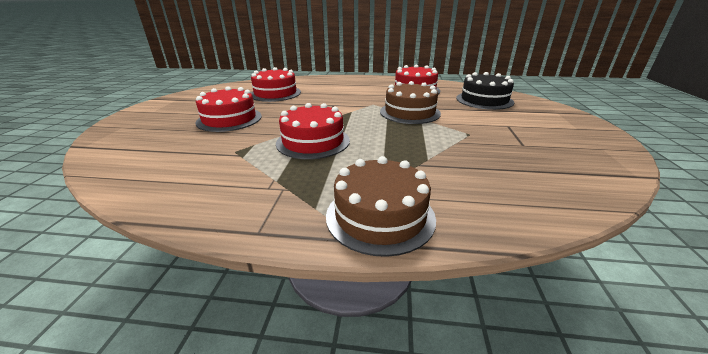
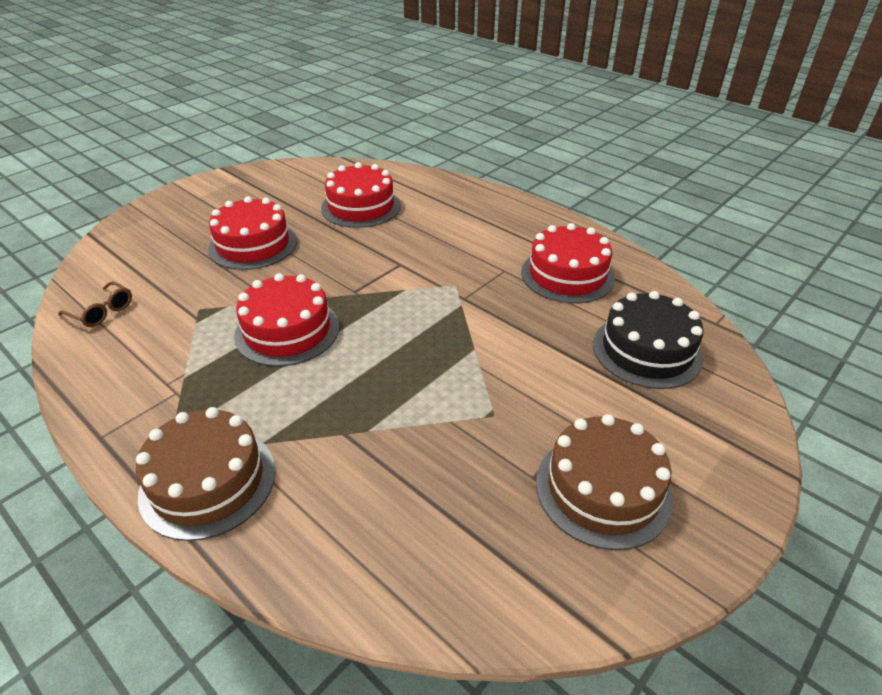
camera: 35 degrees right, 10 degrees up
(150, 175) = (102, 312): none -> brown glasses
(409, 112) = (479, 327): brown cake -> brown cake (603, 489)

